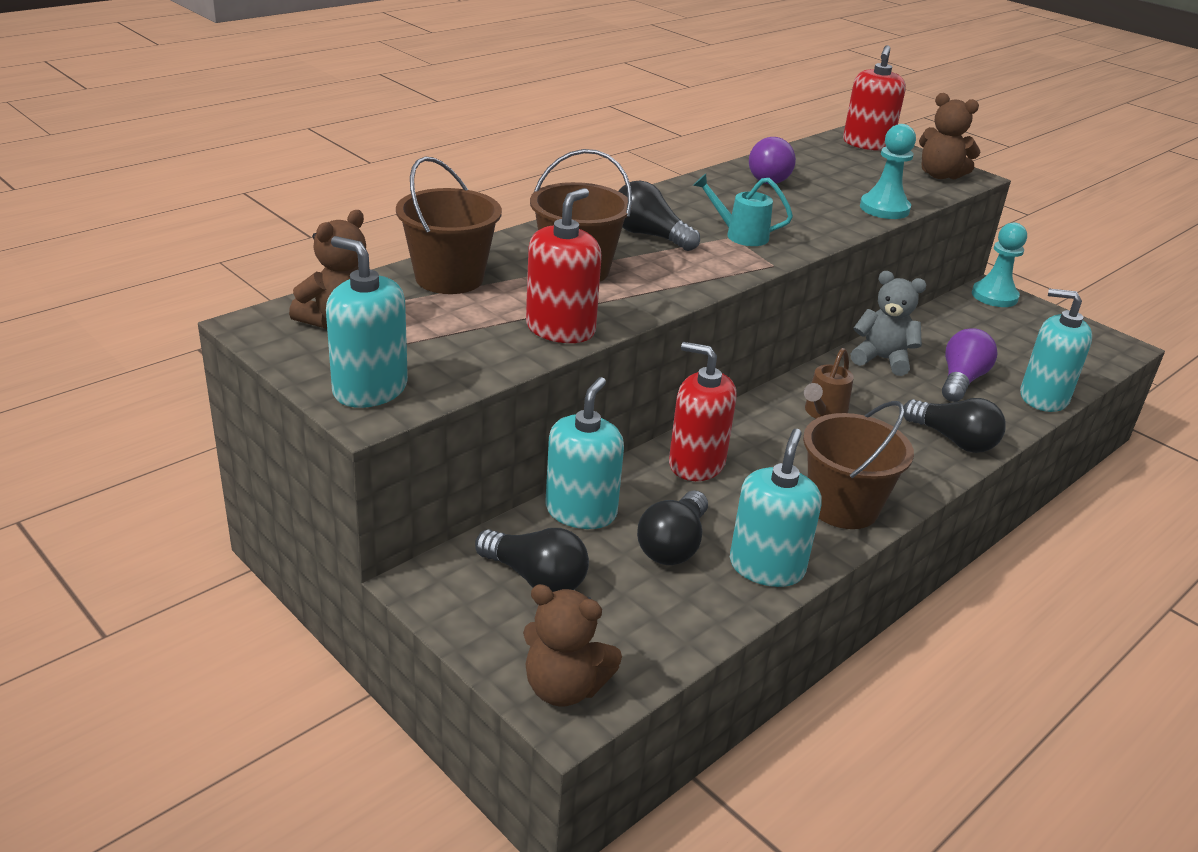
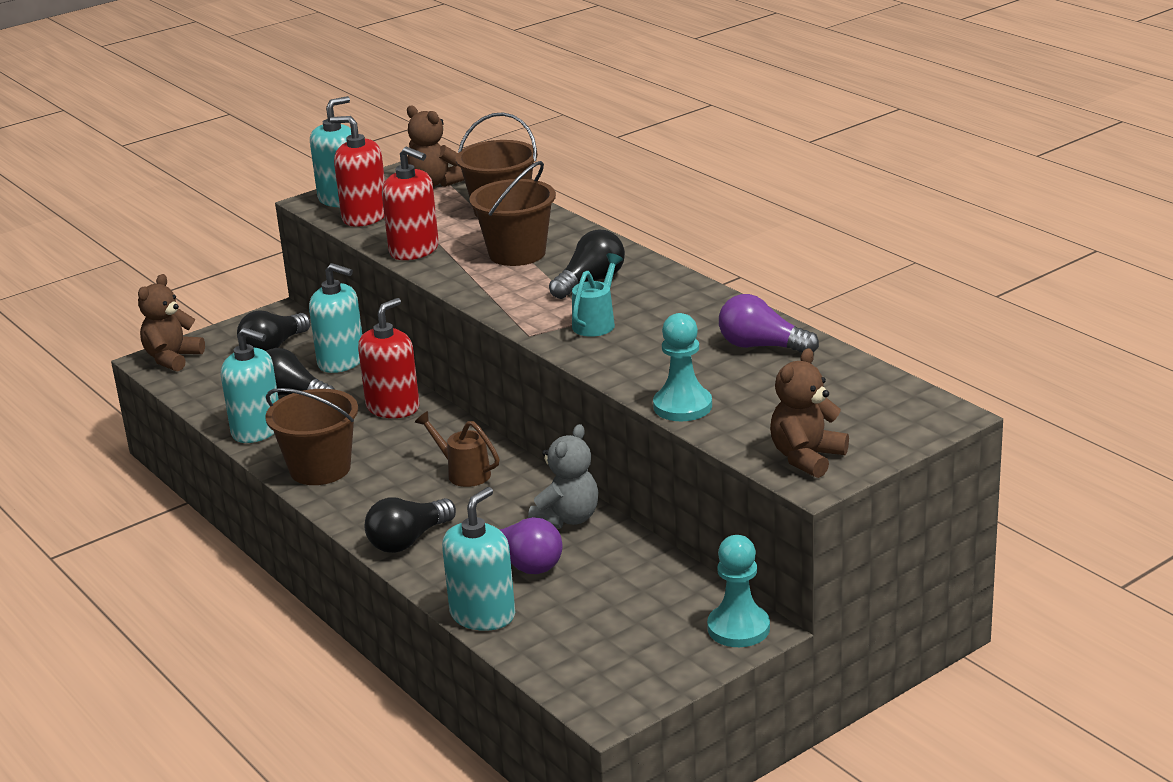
camera: 100 degrees right, 5 degrees down
(867, 144) = (909, 418): red soap dispenser -> red soap dispenser (365, 217)

